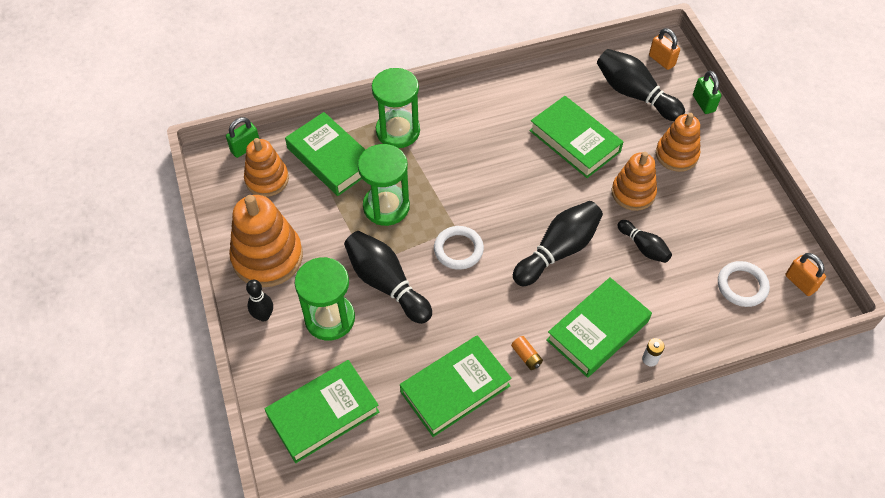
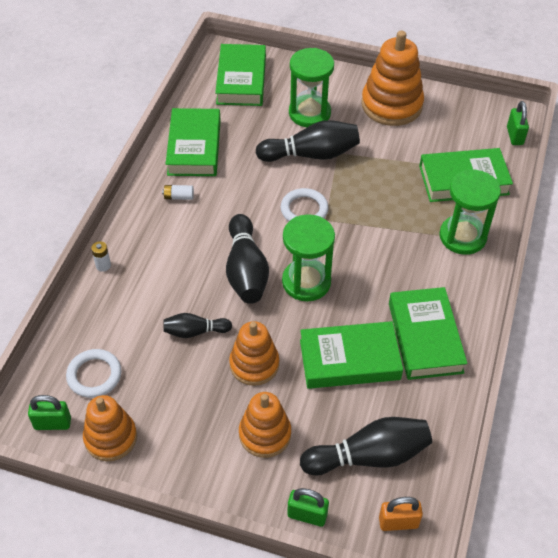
camera: 125 degrees right, 5 degrees down
(263, 316) = (342, 84): black bowling pin -> none
(267, 179) = (470, 134): orange stacking toy -> orange stacking toy (110, 438)
(386, 206) = (384, 189): green hourglass -> green hourglass (306, 282)
(526, 356) = (179, 197): orange battery -> white battery
(597, 330) = (156, 250): green book -> green book (425, 337)
(800, 283) = (52, 423): orange padlock -> green padlock

